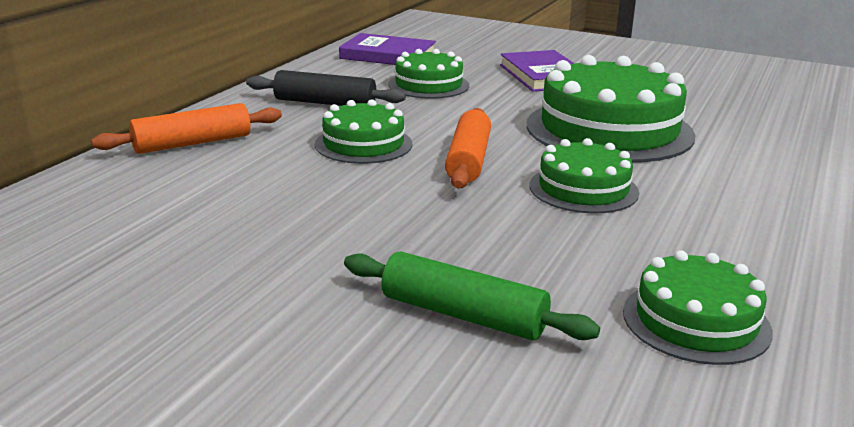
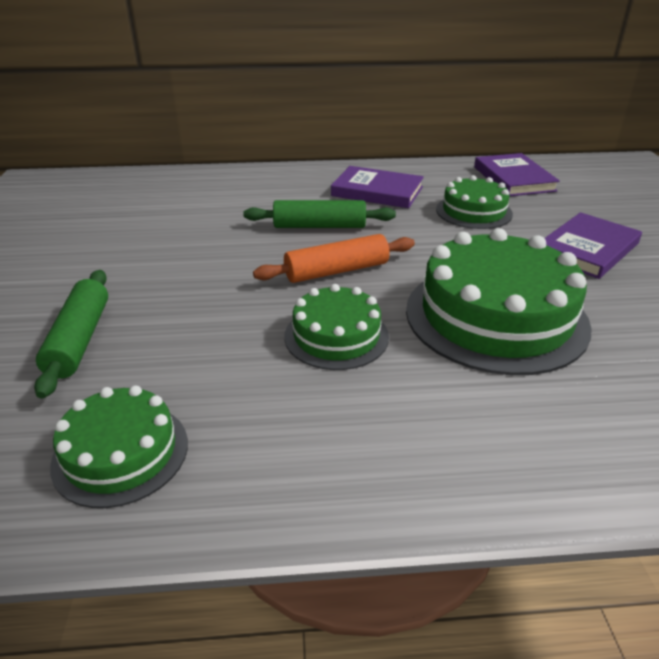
camera: 60 degrees right, 10 degrees up
(192, 143) = (257, 181): orange rolling pin -> none
(325, 103) = (377, 191): black rolling pin -> purple book
(363, 144) = (319, 226): green cake -> green rolling pin

